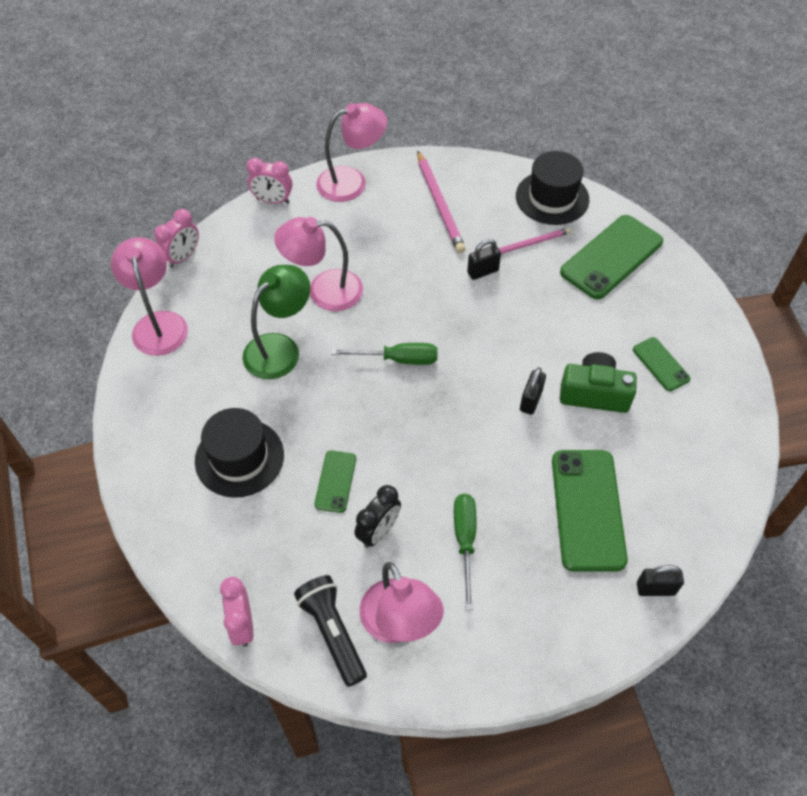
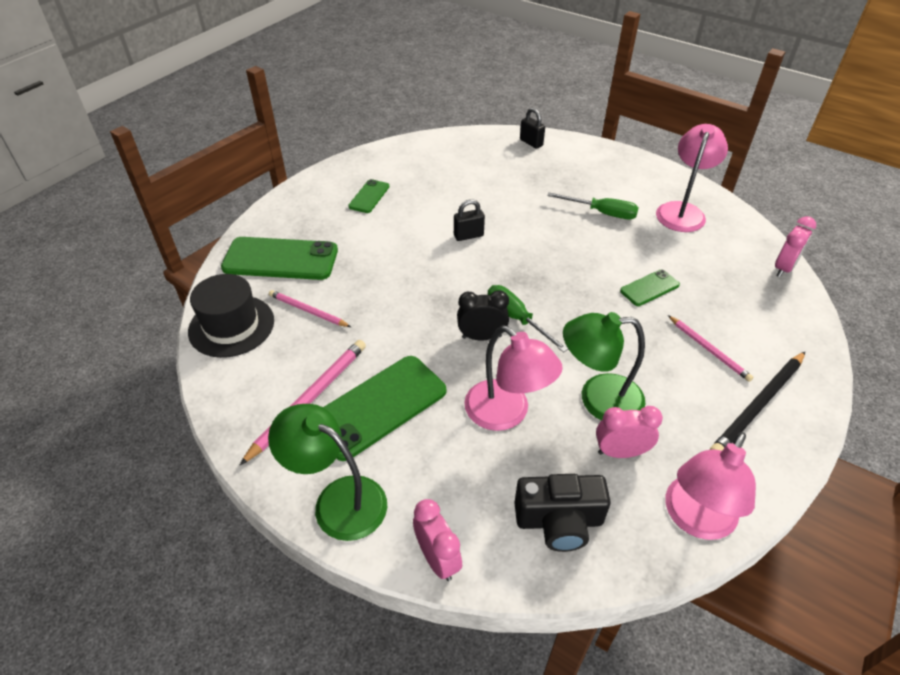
camera: 130 degrees left, 10 degrees down
(170, 437) = (758, 405): none -> black pencil
(182, 257) = (605, 579): pink clock -> pink clock (620, 452)
(232, 262) = (559, 521): none -> black camera
(239, 458) = (709, 349): black hat -> pink pencil
(332, 632) = (726, 231): black flashlight -> none
(352, 182) = (338, 500): pink lamp -> green lamp
(378, 531) = (649, 249): black clock -> black clock (481, 337)
(465, 541) = (602, 213): green screwdriver -> green screwdriver turned 120 degrees counterclockwise
(482, 271) = (370, 322): black padlock -> none
(588, 509) = (516, 180): green phone -> green phone (379, 406)
(594, 393) = (428, 212): green camera -> none

